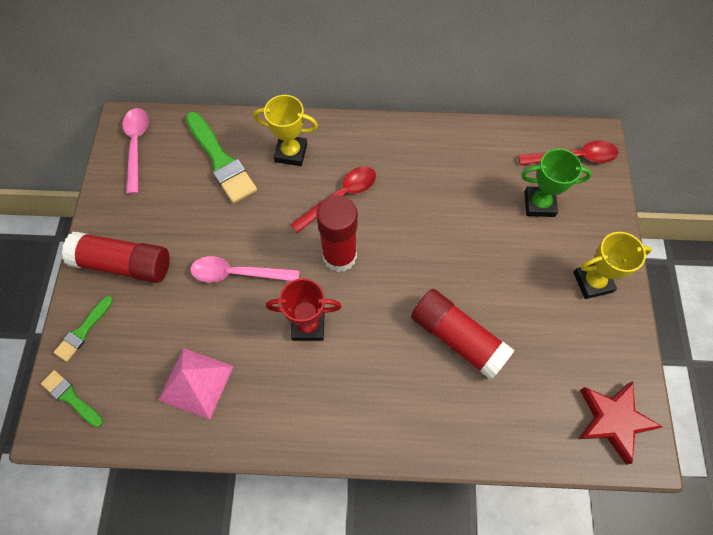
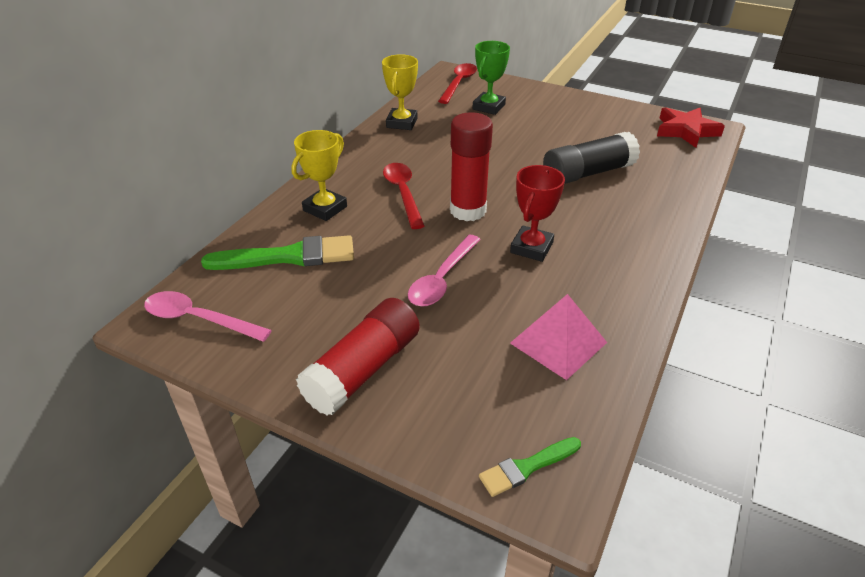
camera: 65 degrees left, 25 degrees down
(83, 331) = (435, 432): green brush -> none
(457, 338) = (588, 173): red glue stick -> black glue stick
(592, 282) = (570, 107): yellow trophy -> yellow trophy (401, 123)

